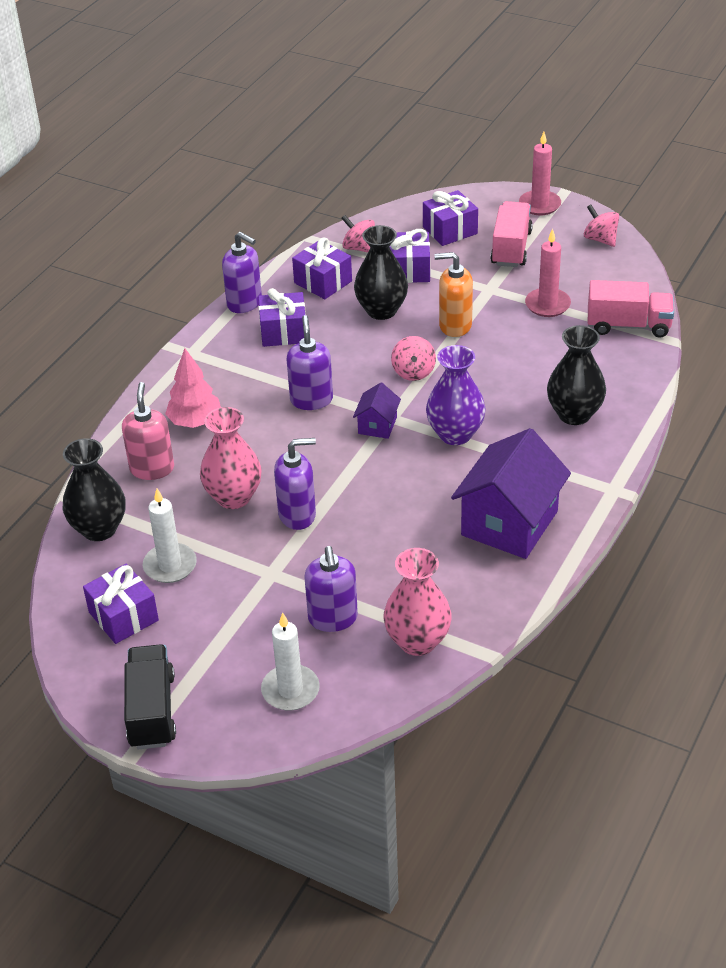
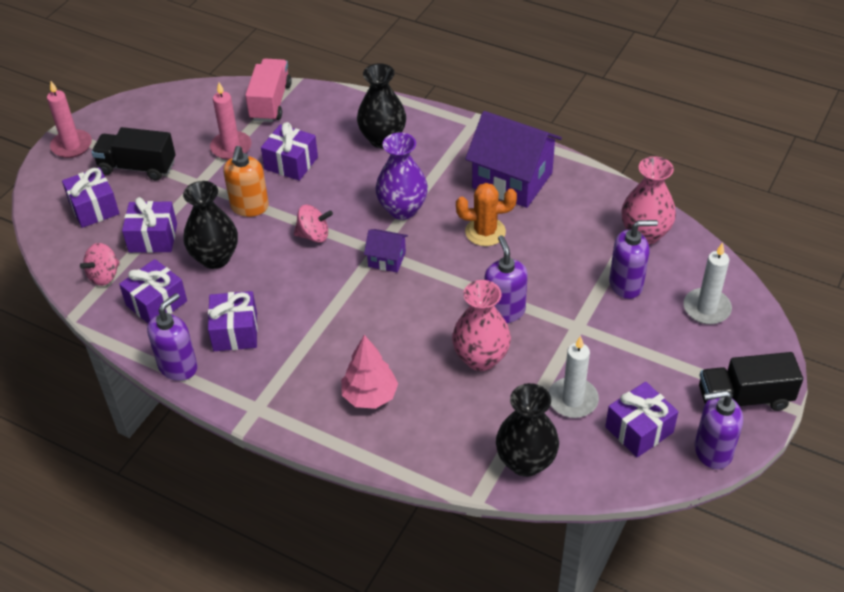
camera: 90 degrees left, 5 degrees up
(152, 468) = (438, 426): pink soap dispenser -> none
(311, 400) = (345, 306): purple soap dispenser -> purple soap dispenser (712, 451)
(420, 500) = (485, 232): none -> orange cactus
(511, 248) = (137, 167): pink truck -> black truck
(525, 348) = (291, 163): none -> purple gift
(600, 239) = (141, 111): pink spinning top -> none

